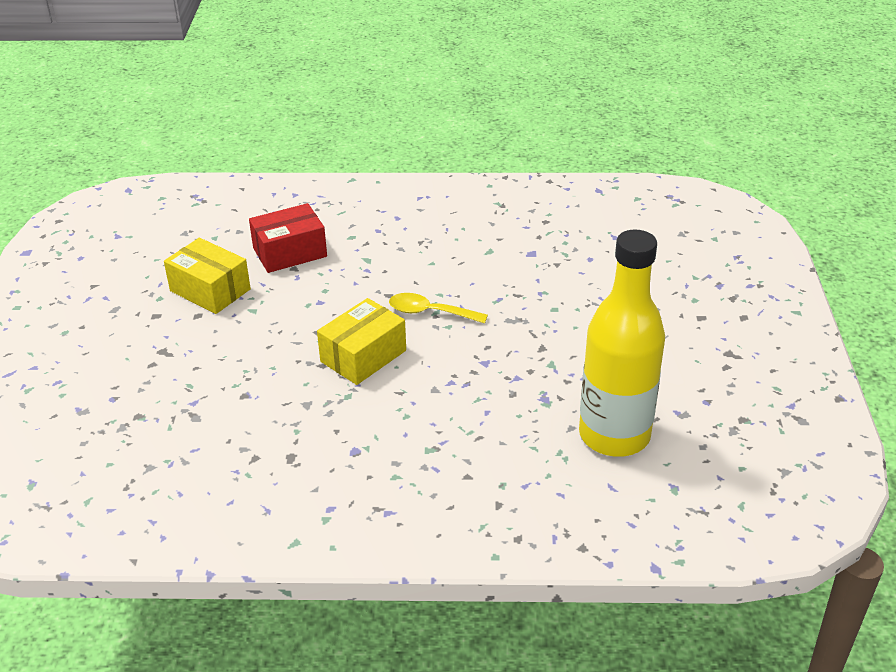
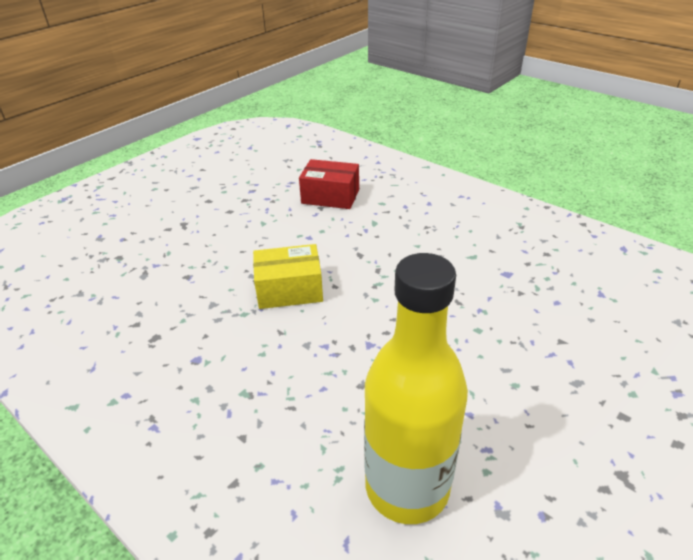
camera: 40 degrees right, 0 degrees up
(210, 290) = (256, 199): yellow box -> none
(430, 312) = (373, 281): yellow spoon -> none

